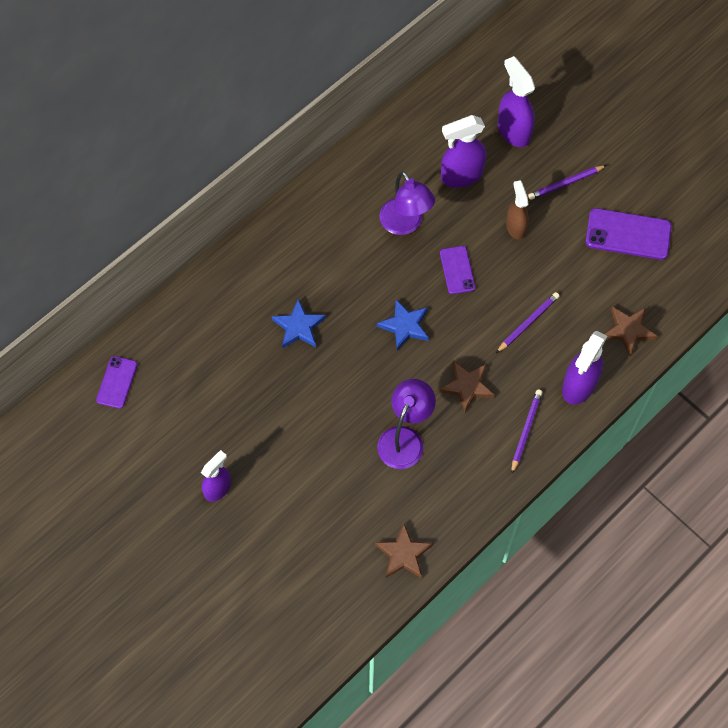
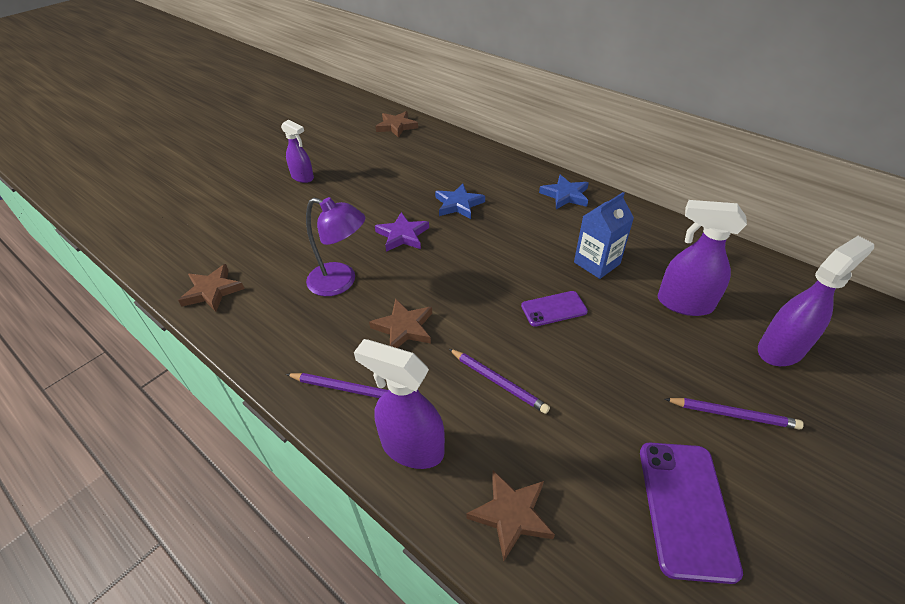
camera: 85 degrees right, 20 degrees down
(117, 382) = (396, 126): purple phone -> brown star
(342, 383) = (402, 235): none -> purple star
(405, 224) = (596, 263): purple lamp -> blue carton
(405, 326) = (472, 272): blue star -> blue star (565, 195)
(461, 175) = (683, 303): purple spray bottle -> purple spray bottle turned 45 degrees counterclockwise
(515, 227) = (635, 360): brown spray bottle -> none
(565, 183) = (733, 414): purple pencil -> purple pencil turned 135 degrees clockwise

